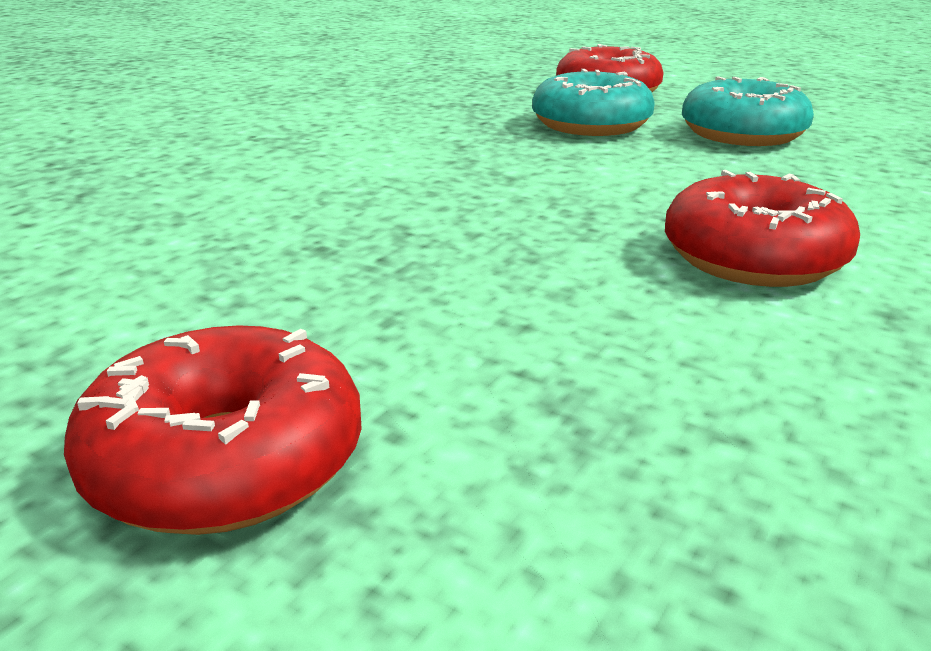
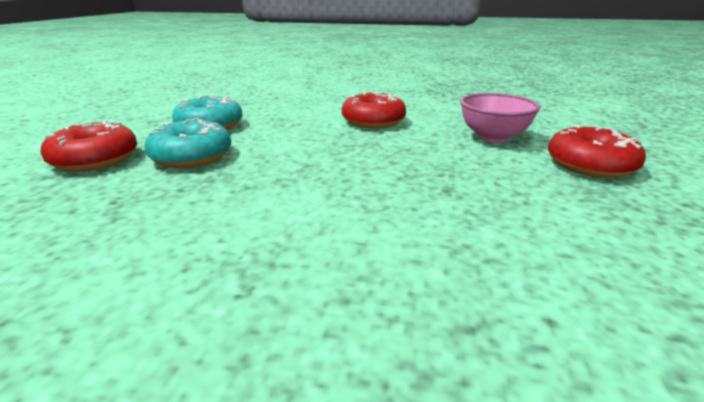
camera: 110 degrees left, 0 degrees up
(543, 388) = (493, 138): none -> pink bowl

